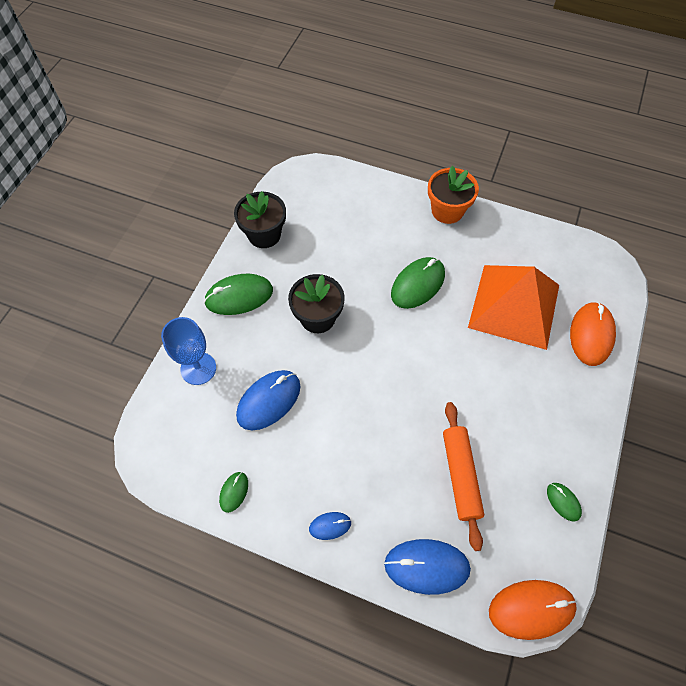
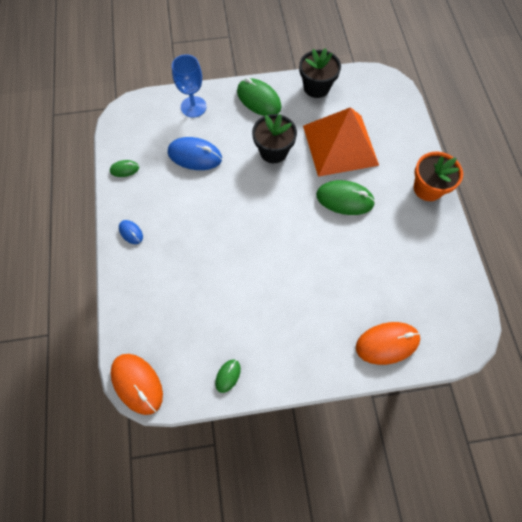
camera: 60 degrees right, 5 degrees up
(427, 566) = (133, 302): blue mouse -> none
(460, 475) = (208, 296): orange rolling pin -> none
(514, 305) = (374, 273): orange pyramid -> orange pyramid (340, 145)

